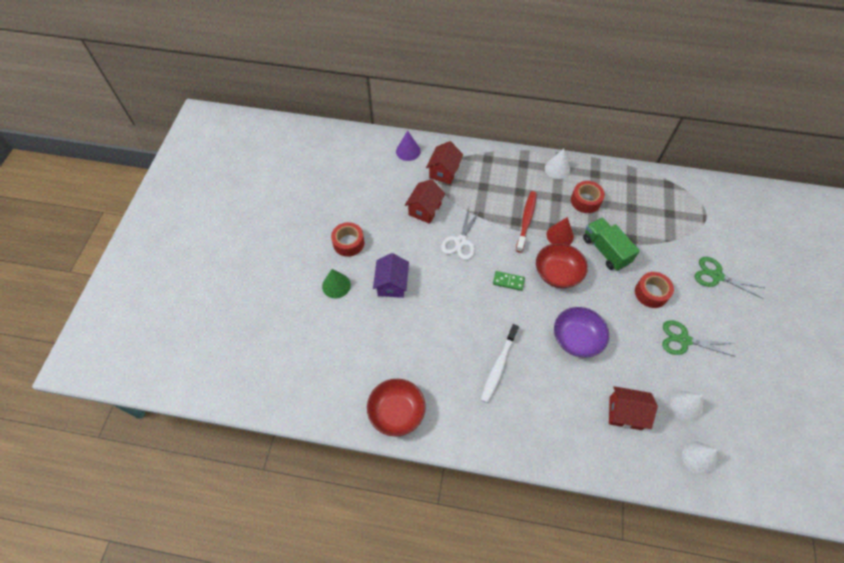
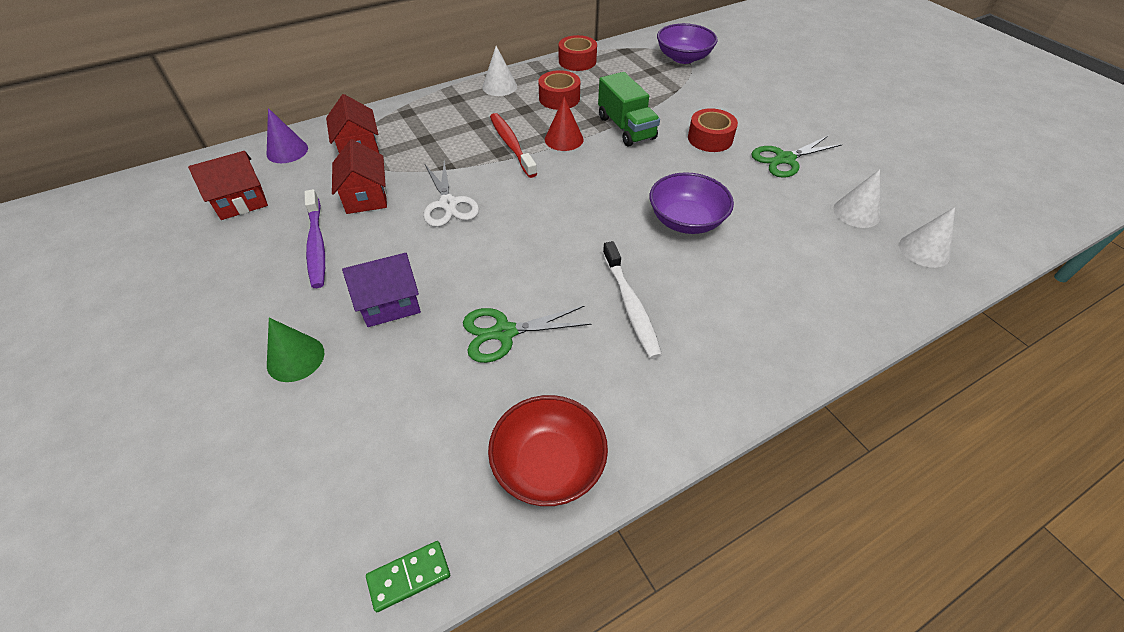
camera: 40 degrees left, 10 degrees down
(348, 243) = (274, 293): red tape -> red tape (577, 61)
(383, 226) = (317, 245): none -> purple toothbrush
(392, 284) = (390, 303): purple house -> purple house turned 75 degrees counterclockwise
(508, 281) = (550, 211): green domino -> green domino (409, 576)
(557, 273) = (598, 173): red bowl -> none
(605, 250) = (626, 128): green truck -> green truck turned 135 degrees counterclockwise
(625, 413) = (814, 258): red house -> red house (241, 202)
(704, 215) = (683, 58): none -> purple bowl
(716, 276) = (749, 95): green scissors -> green scissors (504, 333)

